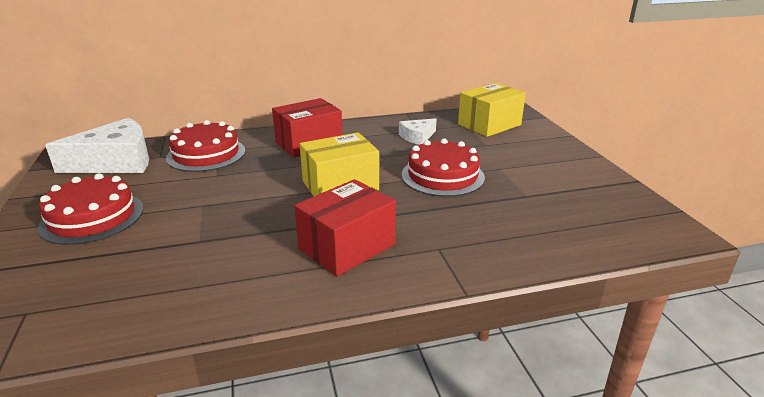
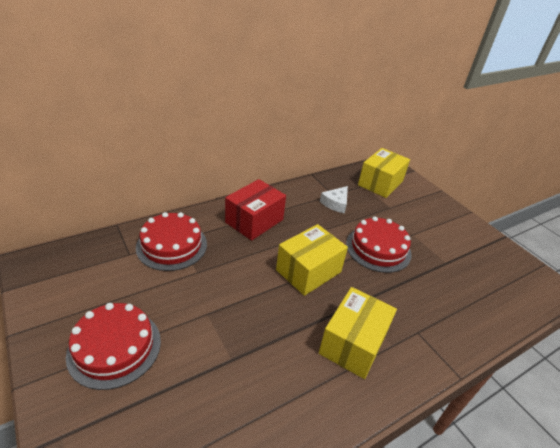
camera: 20 degrees left, 10 degrees up
(116, 161) = (90, 266): white cheese -> none
(347, 247) = (353, 343): red box -> yellow box

